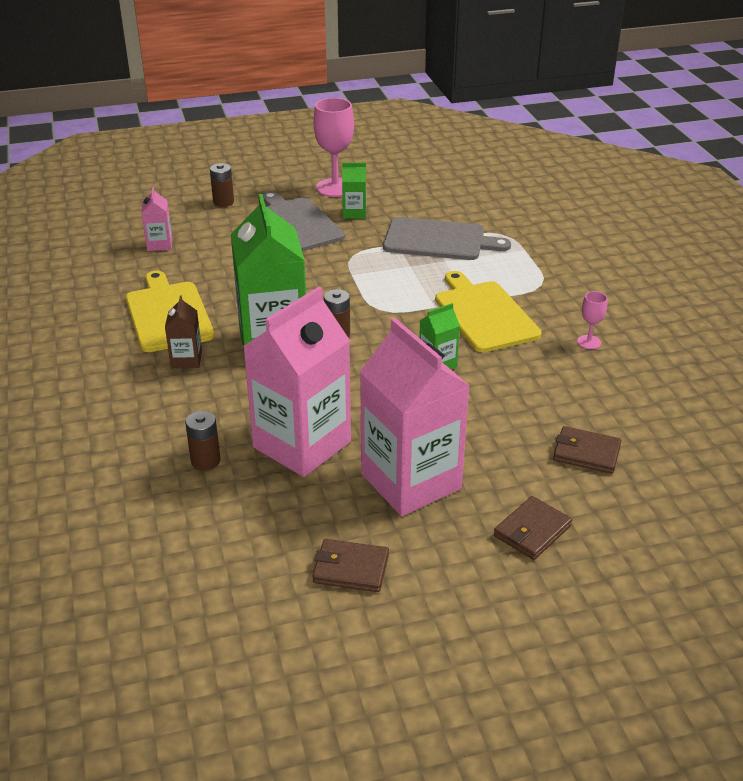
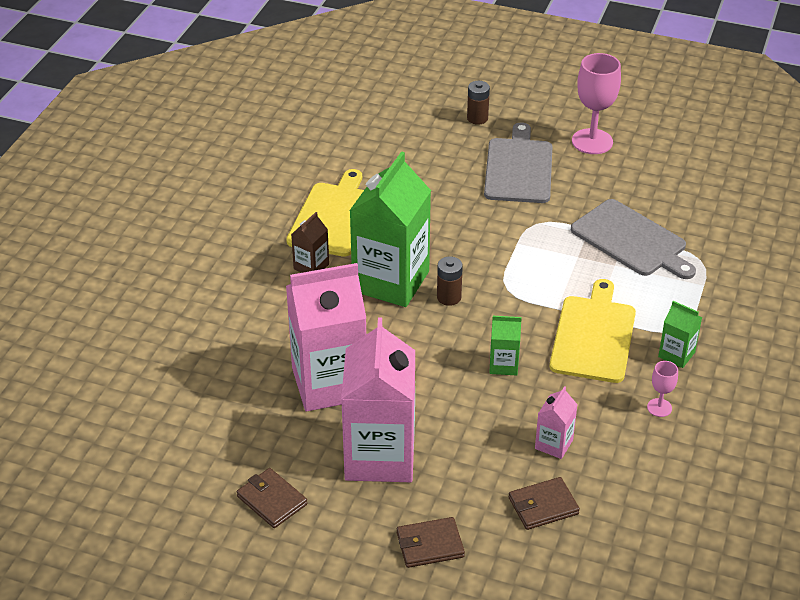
camera: 35 degrees right, 5 degrees up
(159, 244) = (386, 143): pink carton -> pink carton (554, 444)
(205, 461) = (250, 362): brown battery -> none
(354, 213) = (582, 178): green carton -> green carton (676, 354)
(586, 453) = (543, 506): brown wallet -> brown wallet turned 75 degrees counterclockwise

